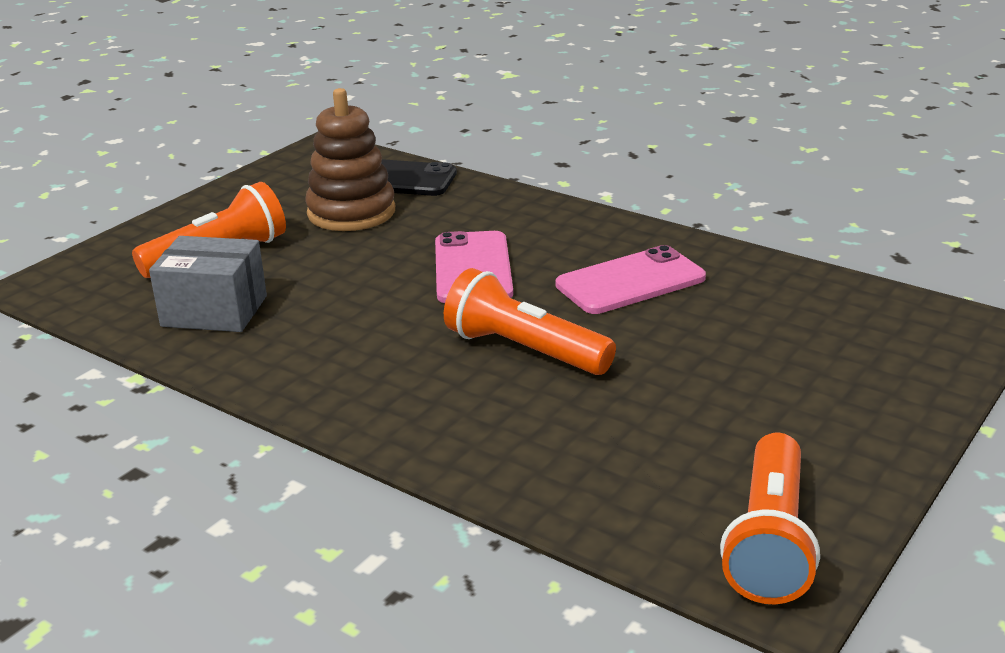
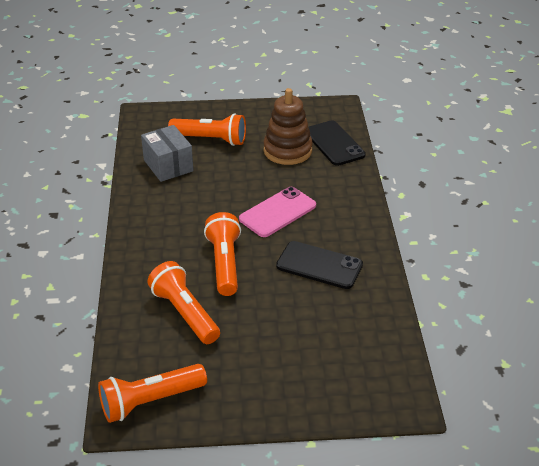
camera: 50 degrees right, 10 degrees up
(593, 427) = (185, 313): none -> orange flashlight
(630, 281) = (319, 265): pink phone -> black phone

